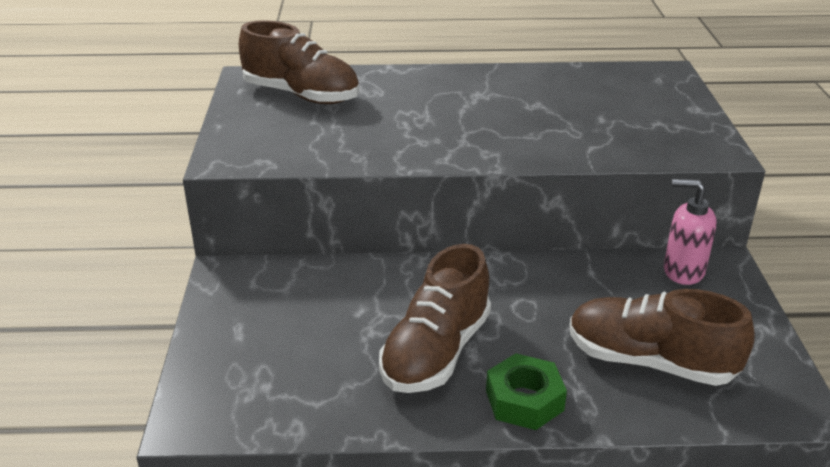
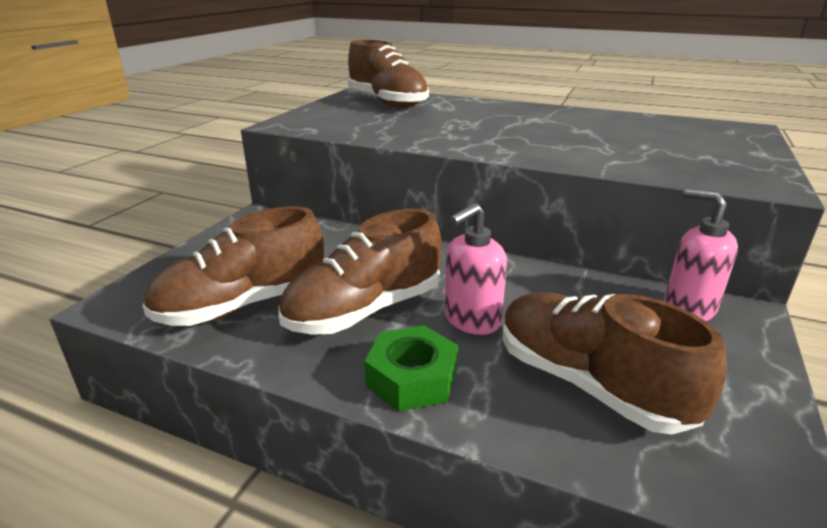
camera: 25 degrees right, 5 degrees down
(320, 381) = (243, 305): none -> brown shoe
(531, 333) = (471, 320): none -> pink soap dispenser

